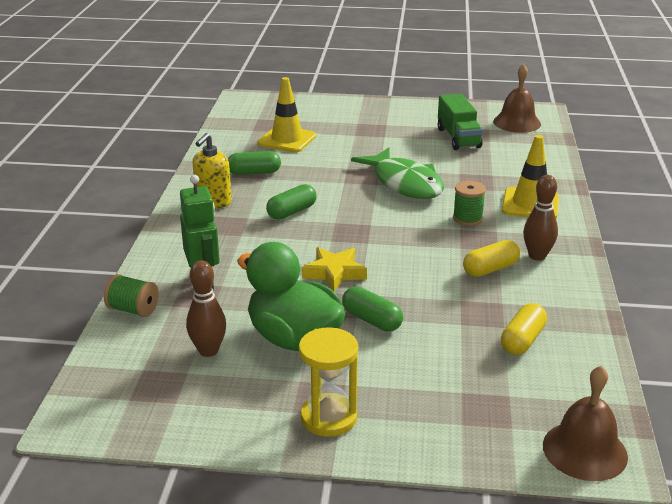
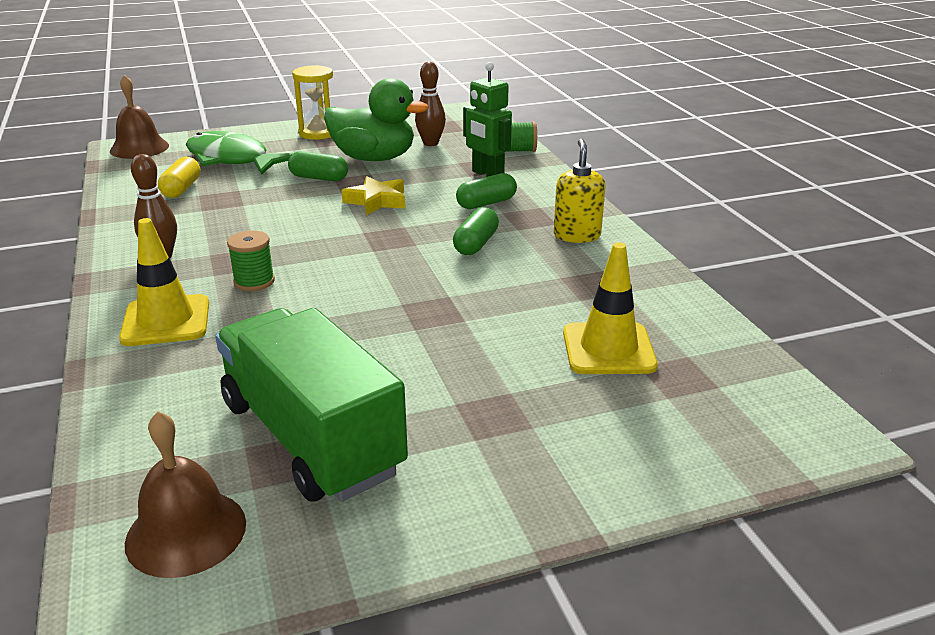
camera: 155 degrees right, 0 degrees up
(254, 172) = (581, 281): green capsule -> green capsule (486, 203)
(404, 183) = (362, 313): green fish -> green fish (232, 159)
(458, 138) = (311, 437): green truck -> green truck, size x1.65
(490, 269) = (216, 233): yellow capsule -> none

